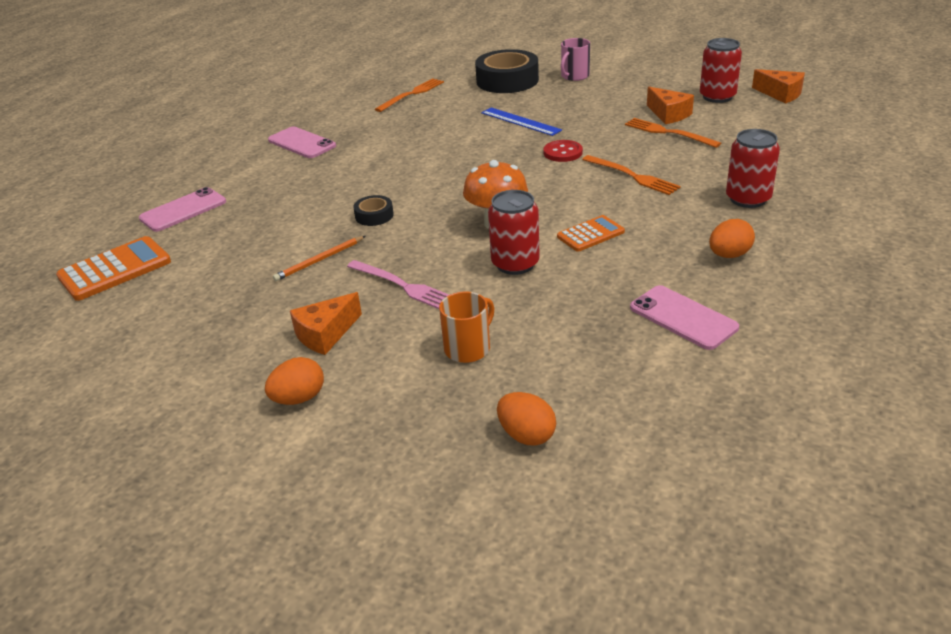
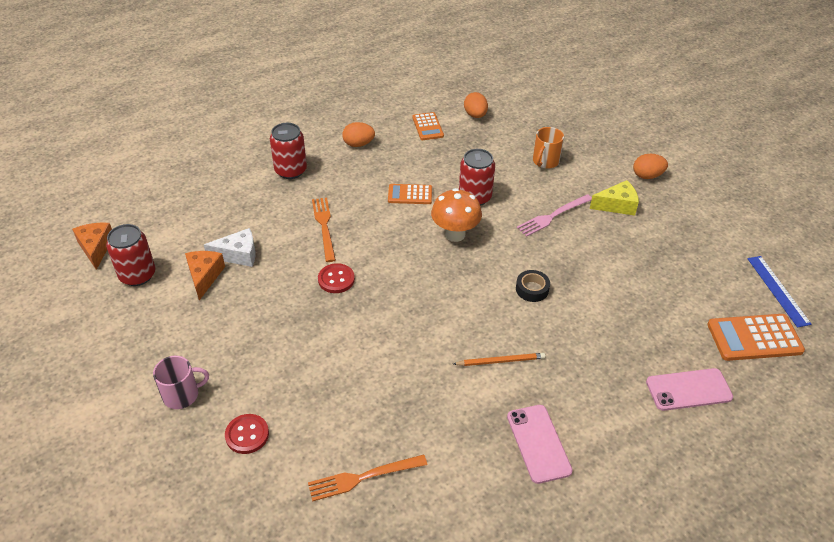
camera: 150 degrees left, 10 degrees up
(319, 260) = (595, 265): orange pencil -> orange pencil (501, 361)
(325, 334) = (617, 205): orange cheese -> yellow cheese
(402, 286) = (553, 216): pink fork -> pink fork turned 105 degrees counterclockwise
(468, 348) = (545, 161): orange mug -> orange mug turned 45 degrees counterclockwise
(507, 80) = (247, 435): black tape -> red button
(520, 121) = (318, 345): blue ruler -> blue ruler (778, 290)
(526, 435) = (551, 115): orange egg -> orange egg (475, 115)
(668, 133) = (238, 255): orange fork -> white cheese
(683, 317) = (427, 127): pink phone -> orange calculator

